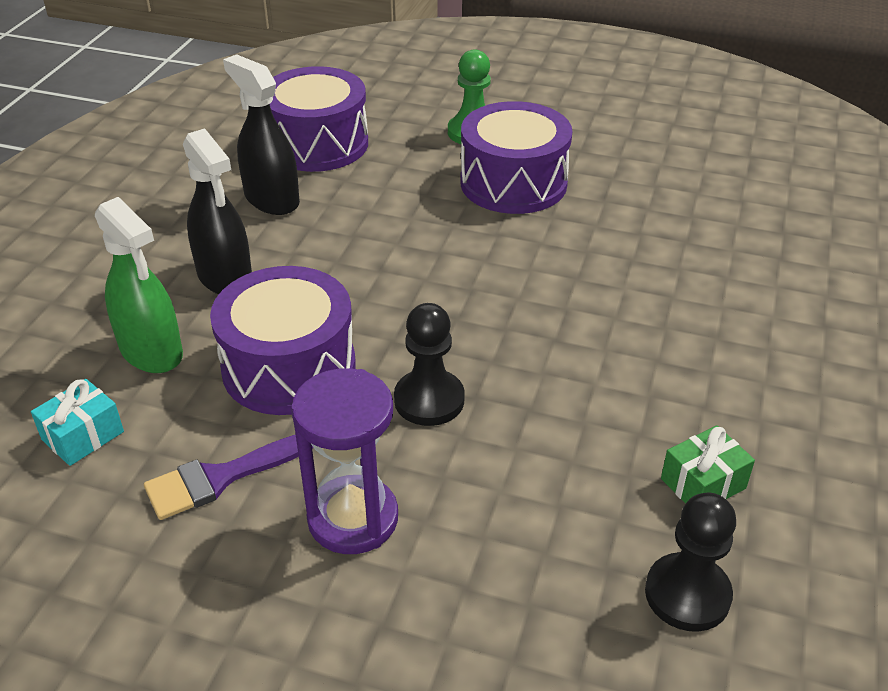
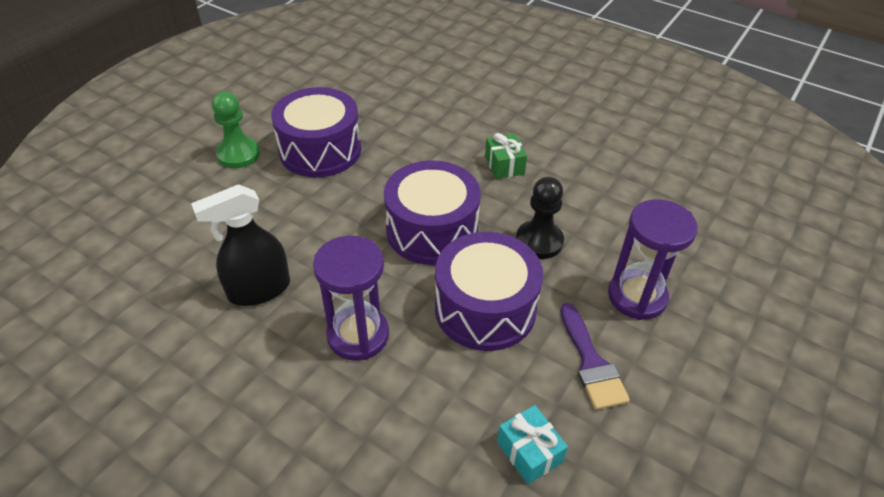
camera: 75 degrees left, 5 degrees up
(151, 352) = (438, 396): green spray bottle -> none
(225, 277) = (358, 335): black spray bottle -> purple hourglass
(317, 144) = (189, 246): purple drum -> purple drum (432, 230)
(687, 594) = (700, 177): black pawn -> none
(703, 483) = (628, 151): green gift -> green gift (504, 165)

